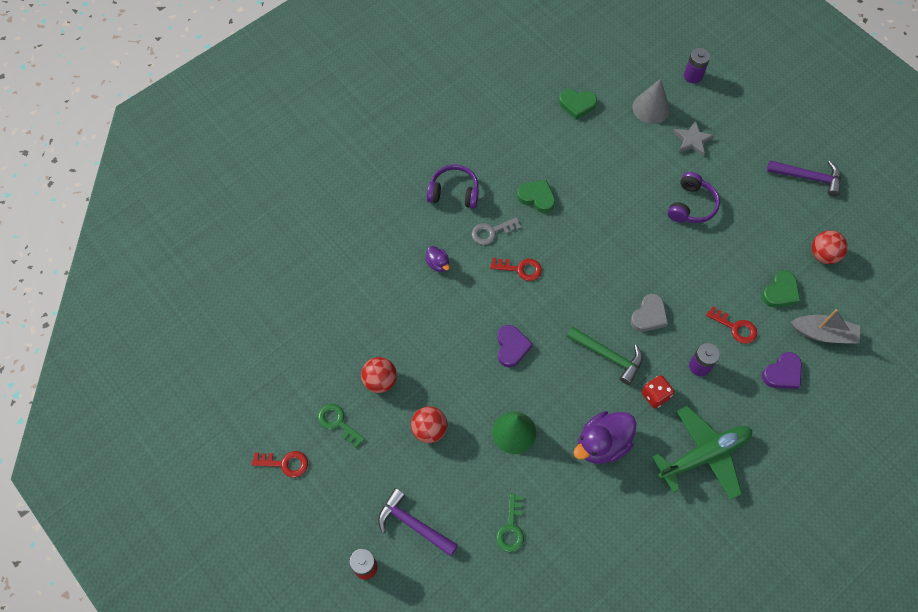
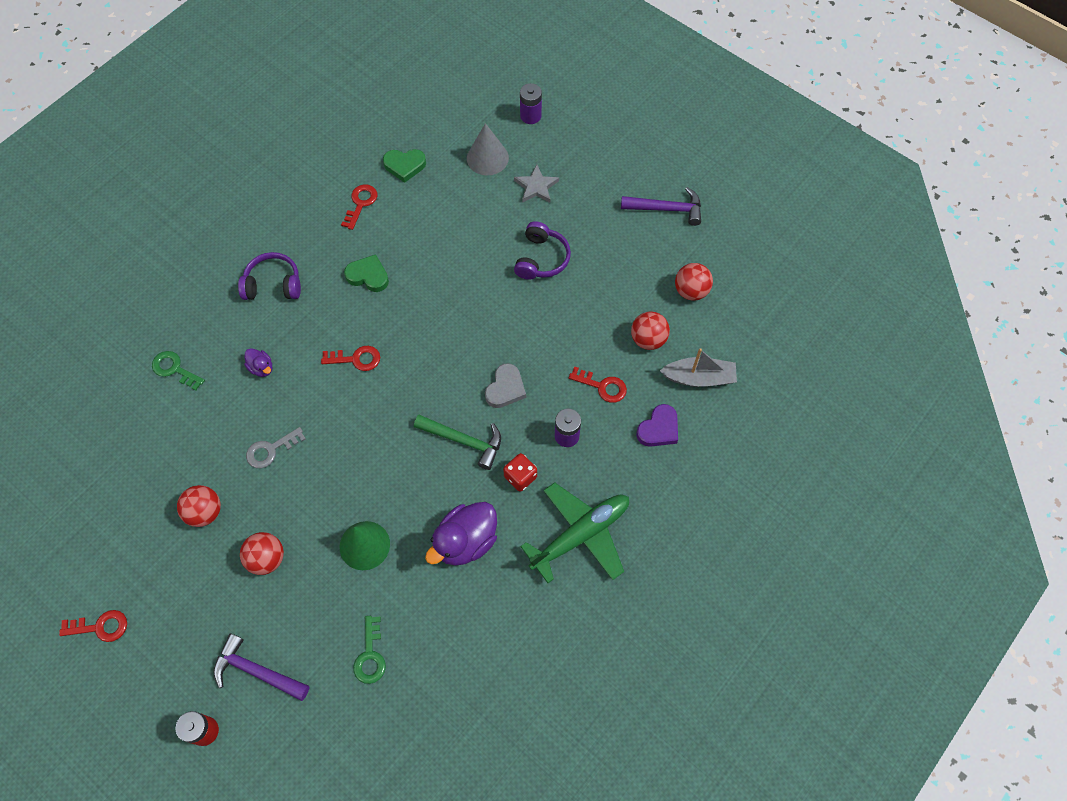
camera: 10 degrees left, 0 degrees up
(337, 422) = (159, 569): green key -> green key (174, 369)
(491, 232) = (320, 322): grey key -> grey key (270, 450)
(511, 347) = (353, 449): purple heart -> none
(535, 132) = (360, 203): none -> red key
(780, 292) = (648, 339): green heart -> red ball

